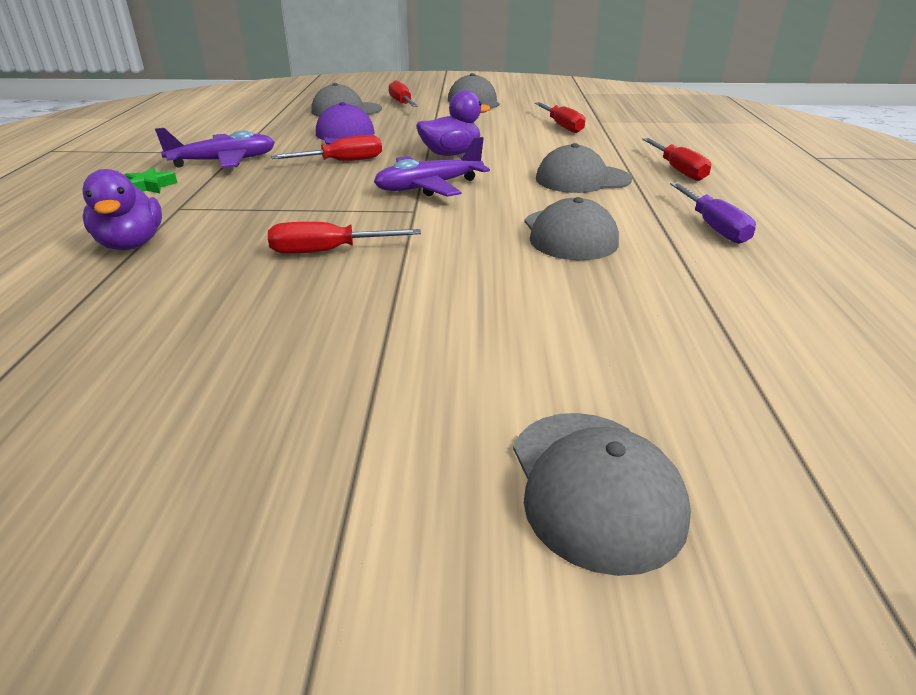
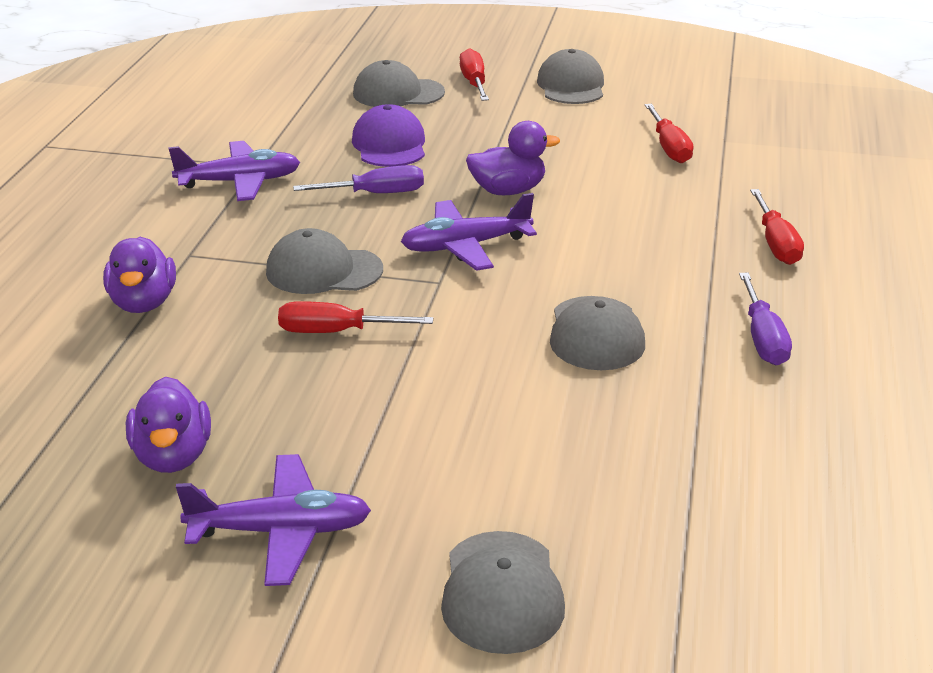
camera: 10 degrees right, 0 degrees up
(150, 186) = (158, 218): green star -> none
(157, 375) = (173, 456): none -> purple duck
(296, 445) = (280, 531): none -> purple plane
(342, 162) = (375, 194): red screwdriver -> purple screwdriver
(582, 179) = (650, 249): grey cap -> grey cap (323, 271)

